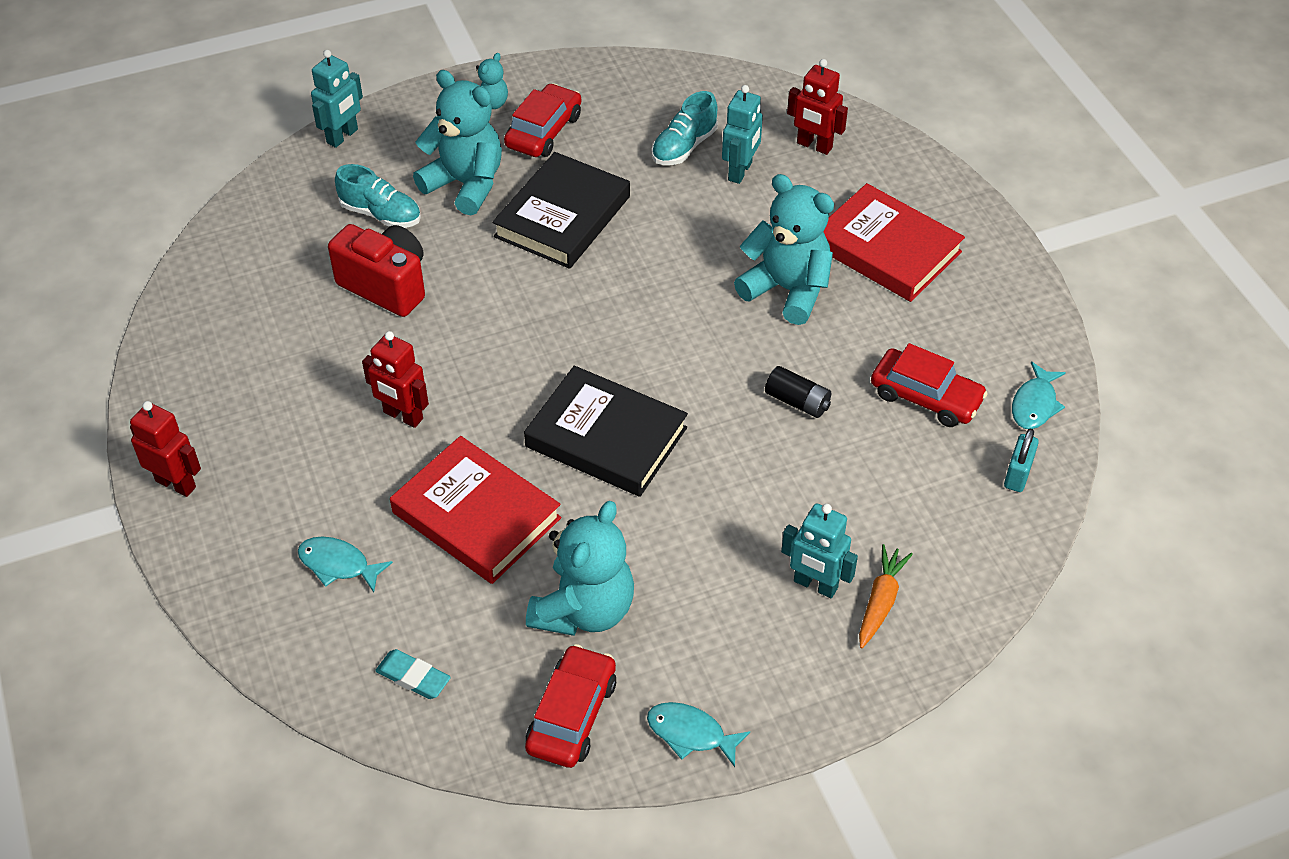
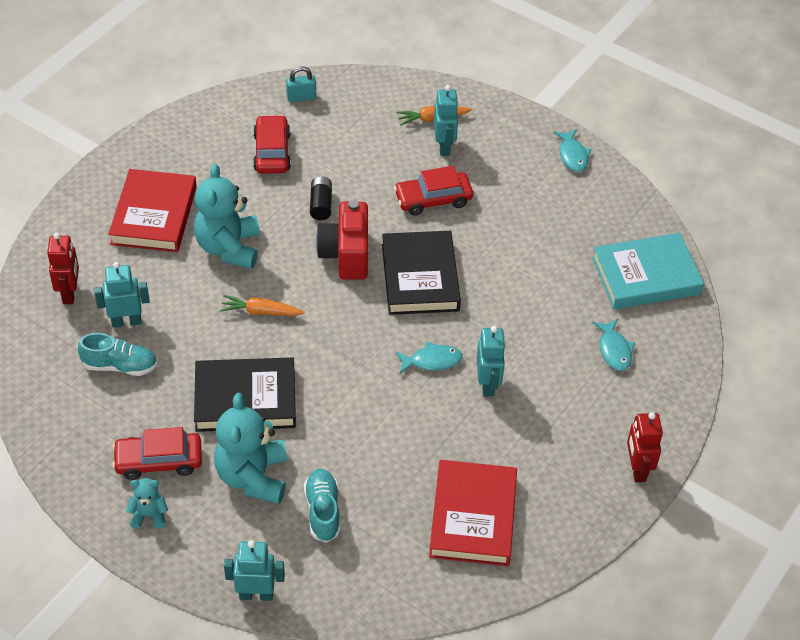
camera: 125 degrees left, 0 degrees up
(386, 285) = (388, 463): red camera -> red camera (346, 255)
(403, 416) = (488, 384): red robot -> turquoise robot
(413, 677) = (646, 276): turquoise eraser -> turquoise book
(476, 515) = (526, 307): red book -> red book (473, 517)
(571, 715) = (605, 203): red car -> red car (433, 199)
(584, 609) = (542, 228): turquoise teddy bear -> none
(669, 276) = (261, 312): none -> orange carrot
(1035, 404) = (242, 107): turquoise fish -> turquoise fish (432, 361)

